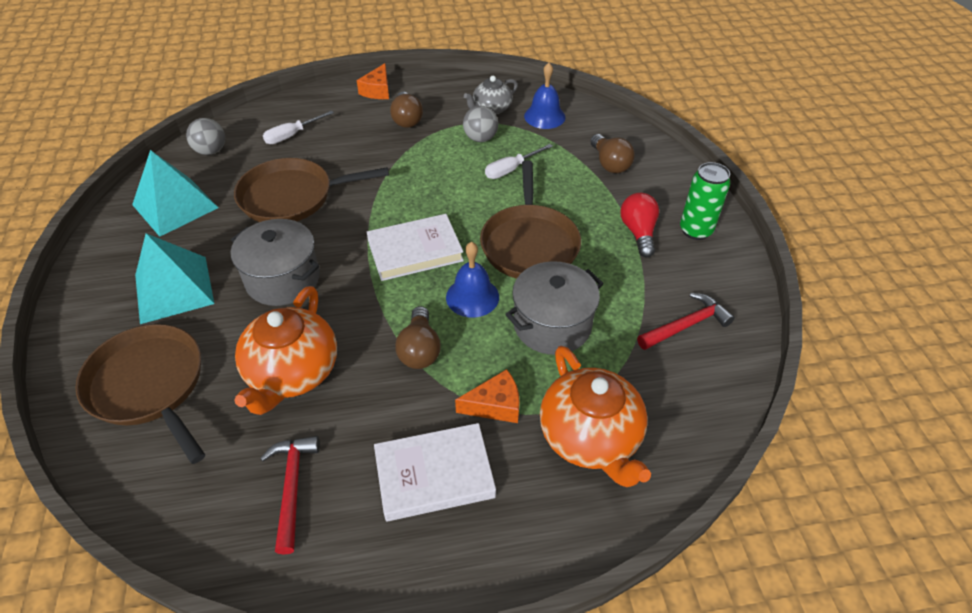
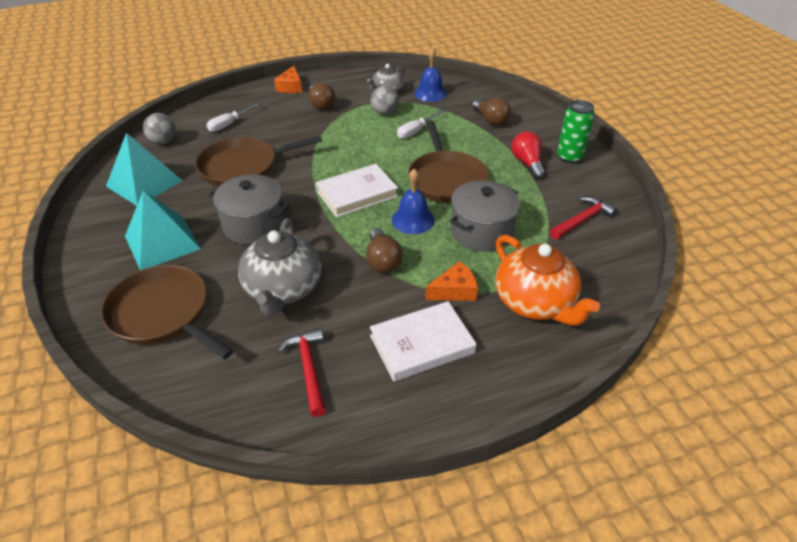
camera: 10 degrees left, 5 degrees down
(292, 373) = (283, 290): orange teapot -> grey teapot

